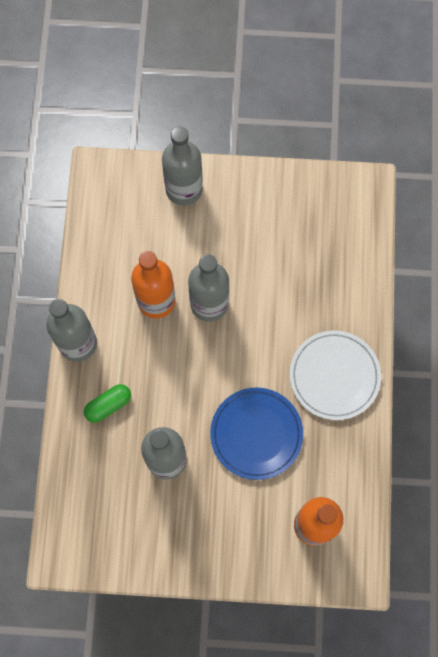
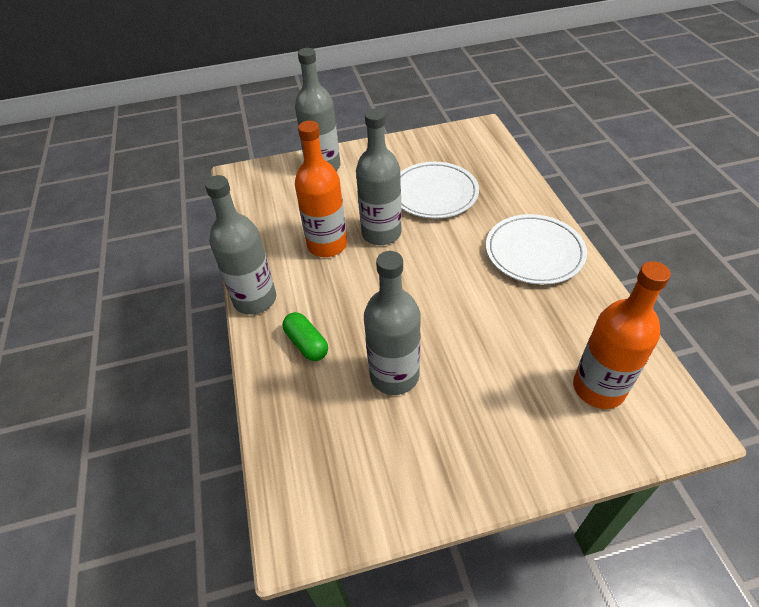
camera: 15 degrees left, 25 degrees down
(108, 405) = (307, 343): green capsule -> green capsule turned 75 degrees counterclockwise
(256, 434) = (483, 321): blue plate -> none
(278, 268) = (434, 193): none -> white plate

